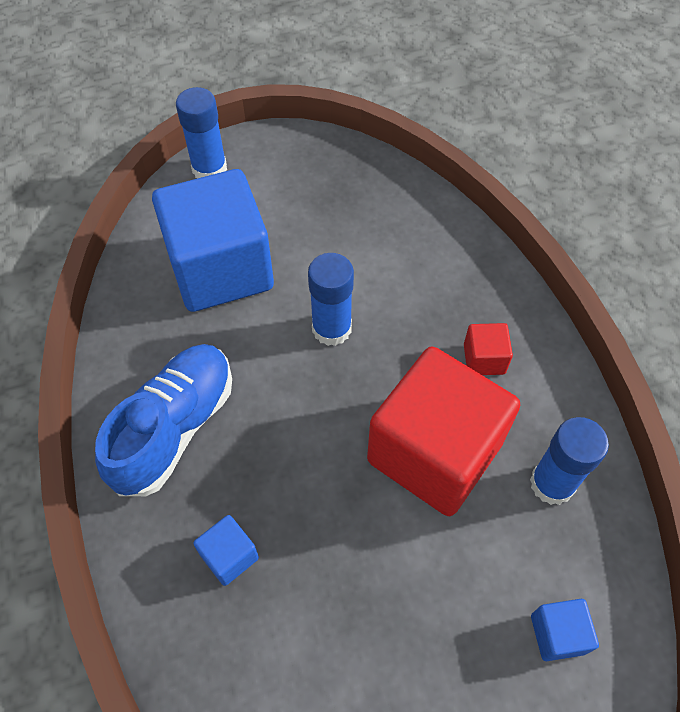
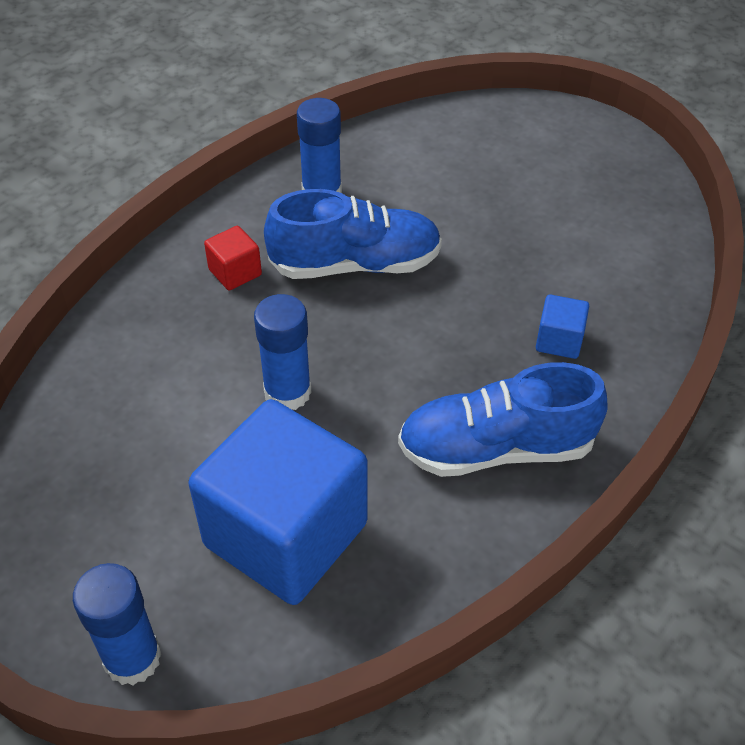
camera: 125 degrees left, 10 degrees down
(434, 453) = (355, 264): red cube -> blue shoe
(557, 634) = (432, 153): blue cube -> none

